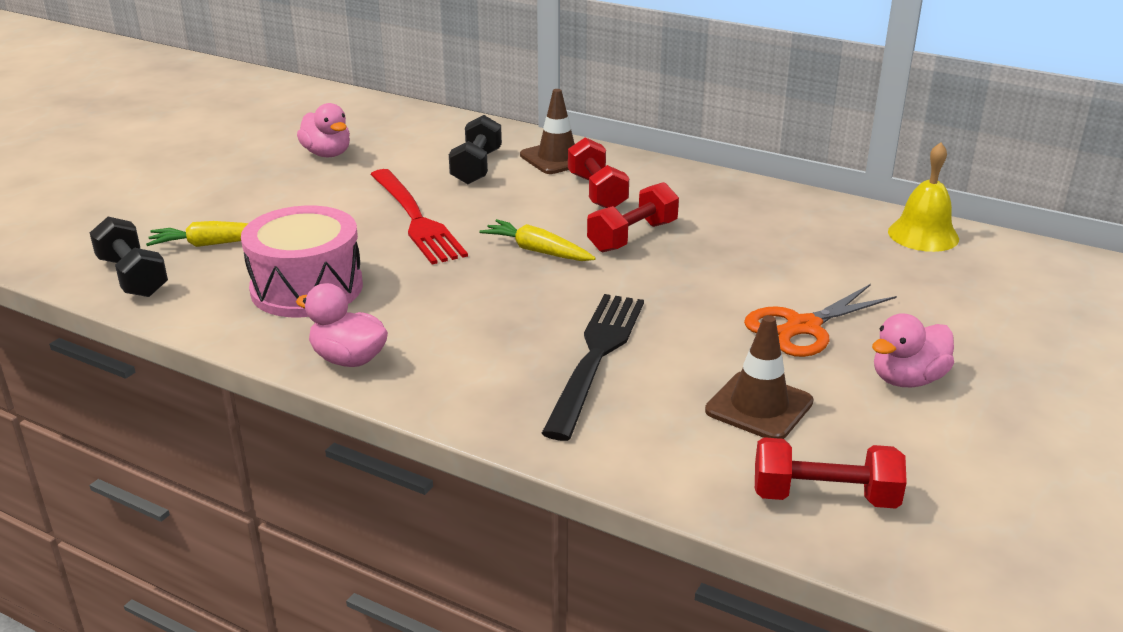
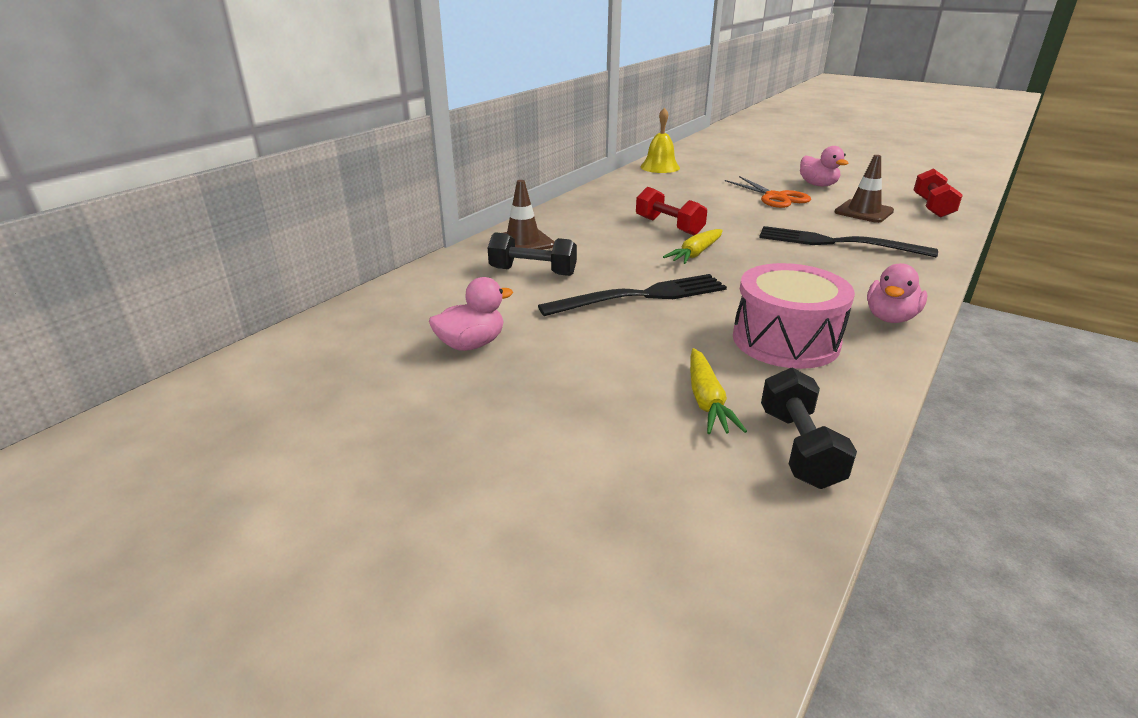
camera: 85 degrees left, 0 degrees up
(133, 277) = (799, 448): black dumbbell -> black dumbbell turned 60 degrees counterclockwise
(417, 220) = (643, 296): red fork -> black fork
(597, 192) = (593, 232): red dumbbell -> none

